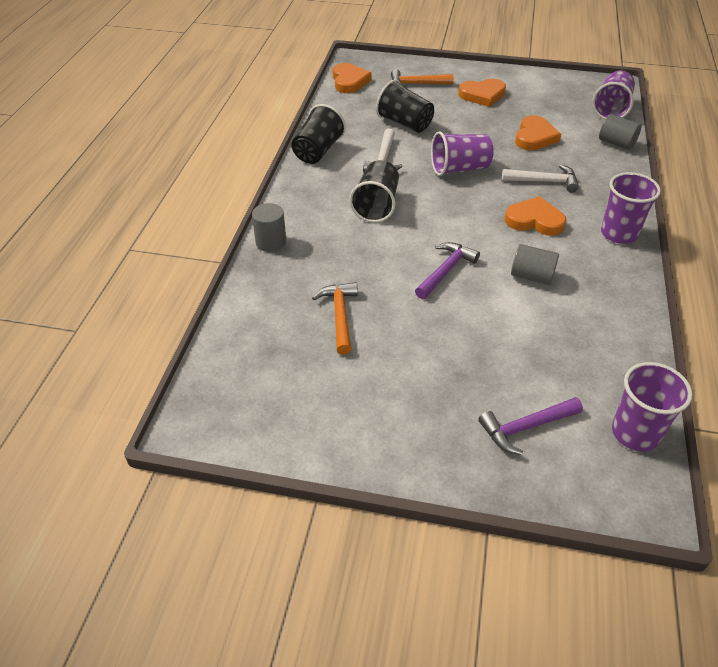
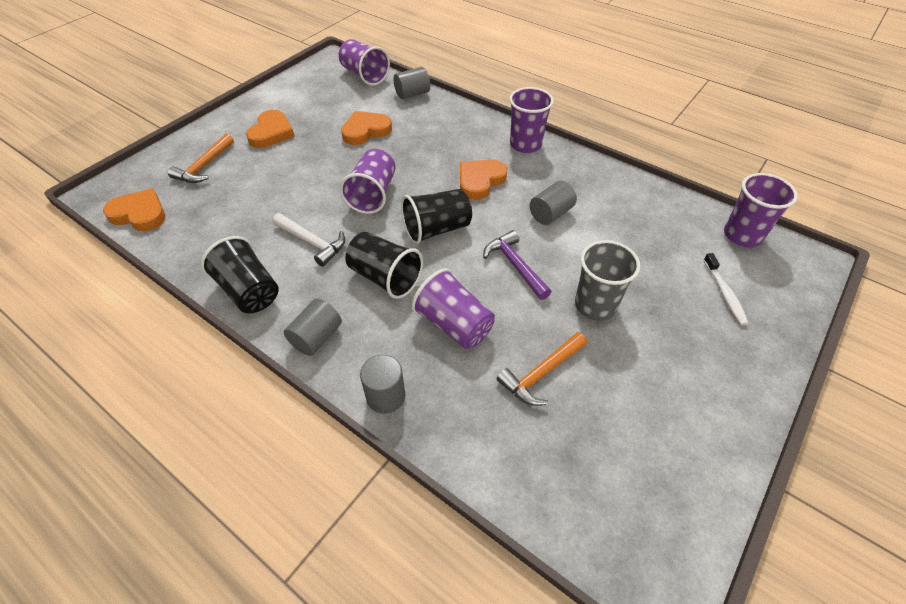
camera: 65 degrees left, 5 degrees up
(299, 194) = (316, 337): none -> grey cylinder
(340, 316) = (541, 373): orange hammer -> orange hammer turned 60 degrees counterclockwise
(356, 255) = (454, 324): none -> purple cup
(404, 123) = (264, 202): black cup -> black cup (436, 229)
(437, 332) = (595, 305): none -> grey cup
(526, 427) = (724, 293): purple hammer -> white toothbrush
(534, 137) = (365, 131): orange heart -> orange heart turned 75 degrees counterclockwise
(544, 181) = (432, 153): white hammer -> none

